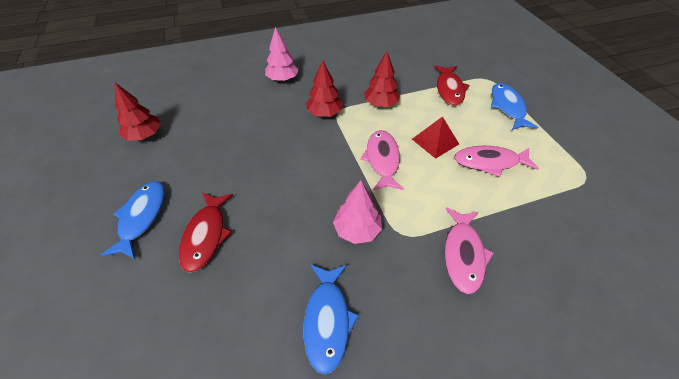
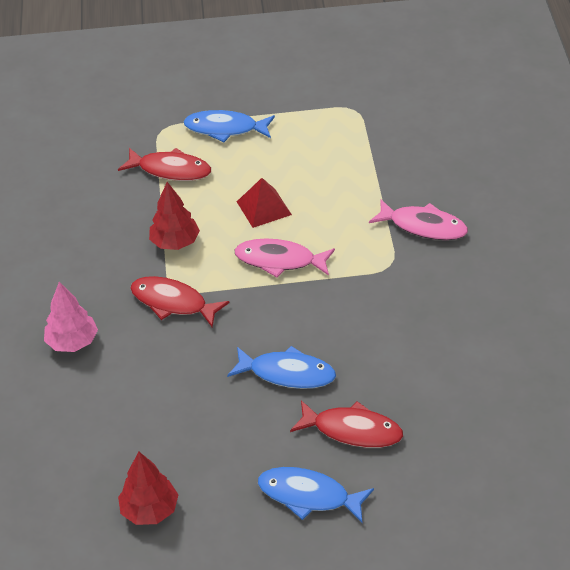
camera: 75 degrees left, 5 degrees down
(324, 113) = (173, 303): red tree -> red fish
(327, 320) = (472, 336): blue fish -> blue fish (287, 373)
(357, 230) = (376, 299): pink tree -> none
(490, 162) = (311, 172): pink fish -> none

